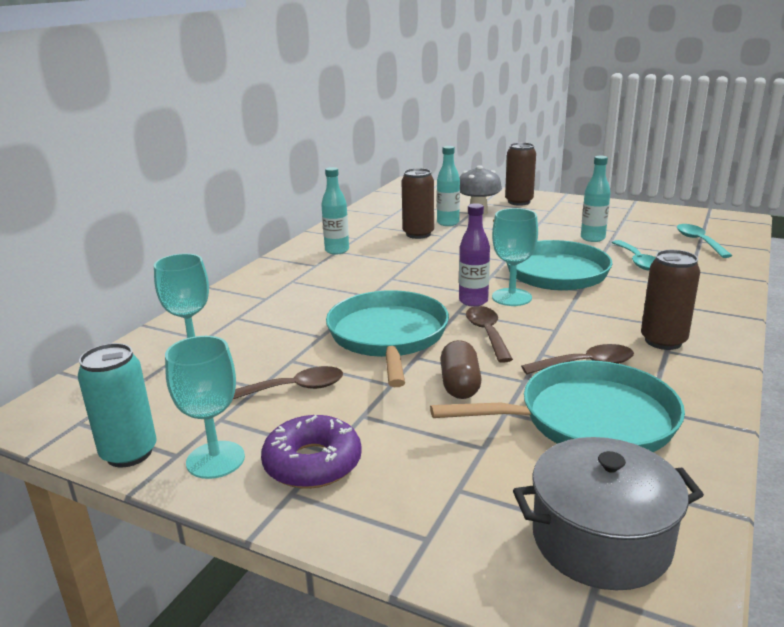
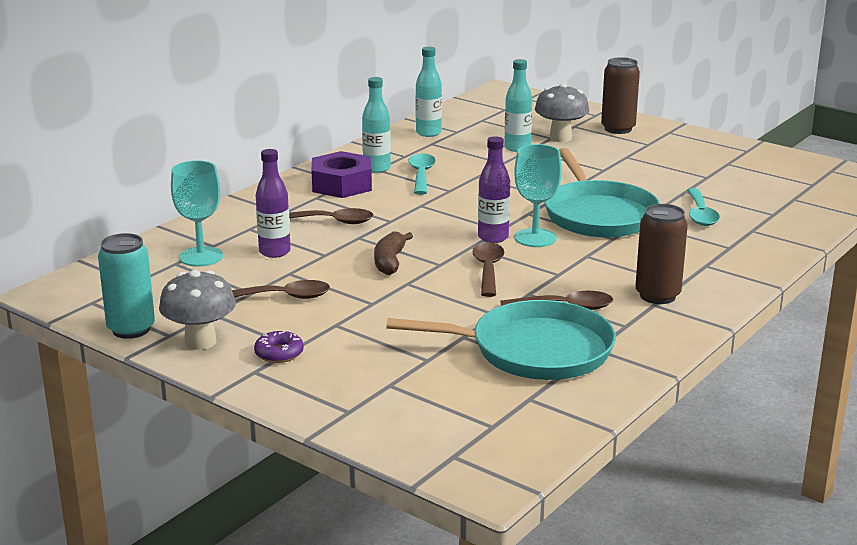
camera: 10 degrees right, 0 degrees up
(215, 460) = (200, 342): turquoise goblet -> grey mushroom
(269, 339) = (274, 252): none -> purple bottle
(311, 267) = (341, 184): none -> purple nut
(312, 463) = (279, 353): purple donut -> purple donut, size x0.58
(315, 302) = (331, 221): none -> brown spoon
(388, 336) = (390, 262): turquoise pan -> brown banana
(418, 234) = (476, 158): brown can -> none
(460, 384) = (435, 310): brown capsule -> none
(592, 238) = (671, 183): turquoise bottle -> turquoise bottle (428, 133)
(601, 540) = (482, 428): grey pot -> none
(699, 242) = (791, 199): turquoise spoon -> turquoise spoon (421, 175)

